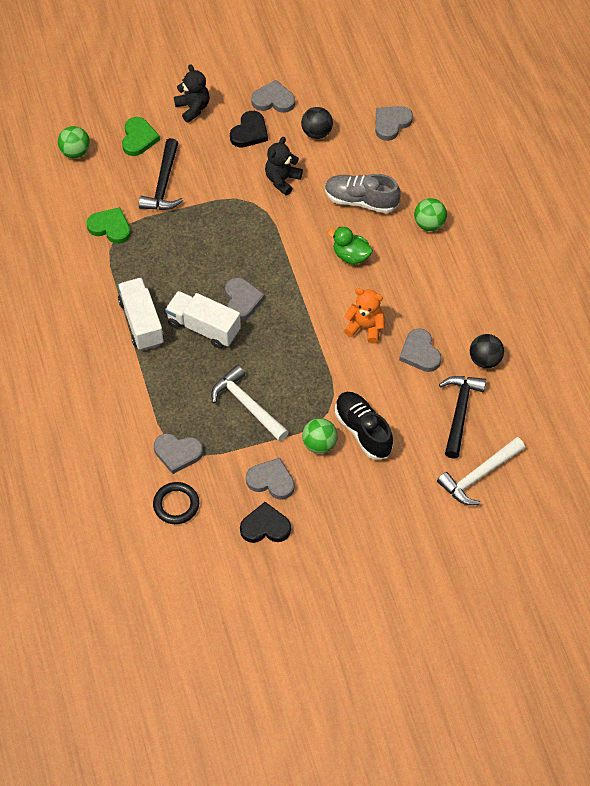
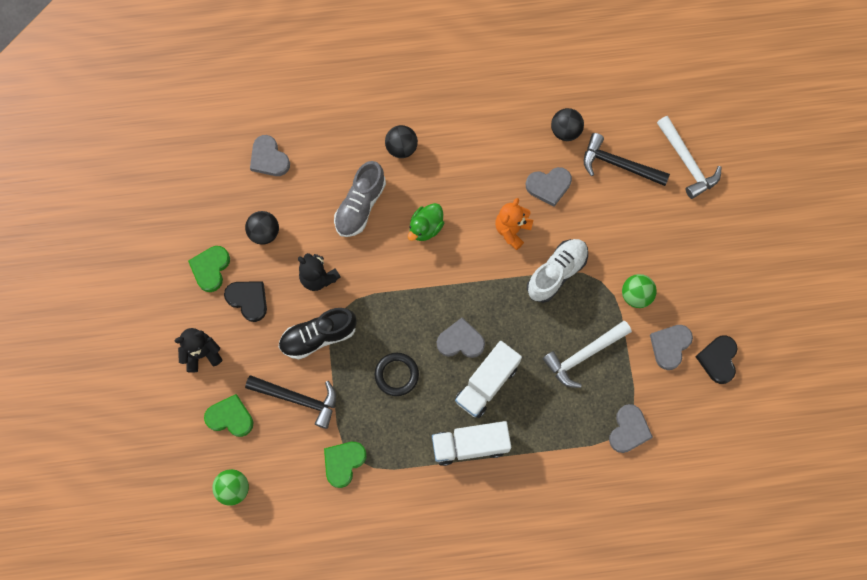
camera: 80 degrees left, 15 degrees up
(176, 505) = (685, 439): black ring -> black ring (396, 375)
(273, 100) = (210, 269): grey heart -> green heart
(328, 371) = (556, 273): none -> white shoe
(363, 431) = (627, 253): black shoe -> black shoe (318, 337)
(429, 224) = (401, 148): green ball -> black ball

